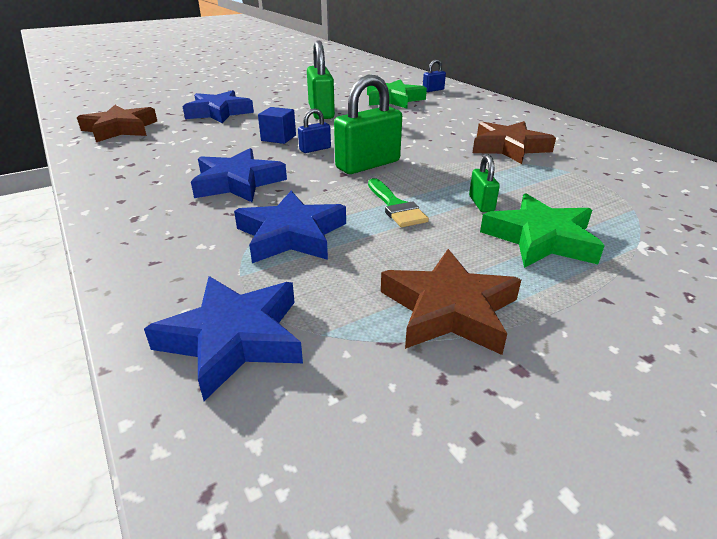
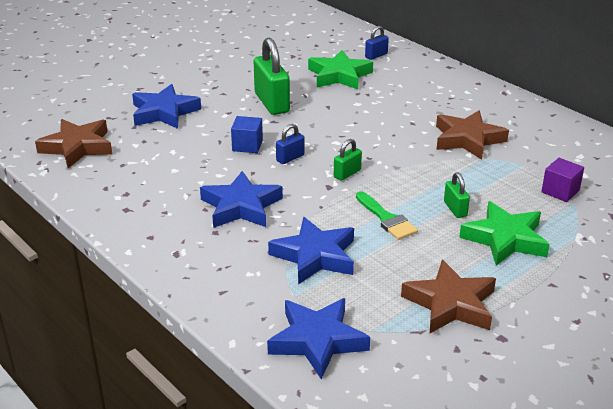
camera: 10 degrees left, 0 degrees up
(368, 165) = (347, 173): green padlock -> green padlock, size x0.51
(615, 197) = (560, 191): none -> purple cube

